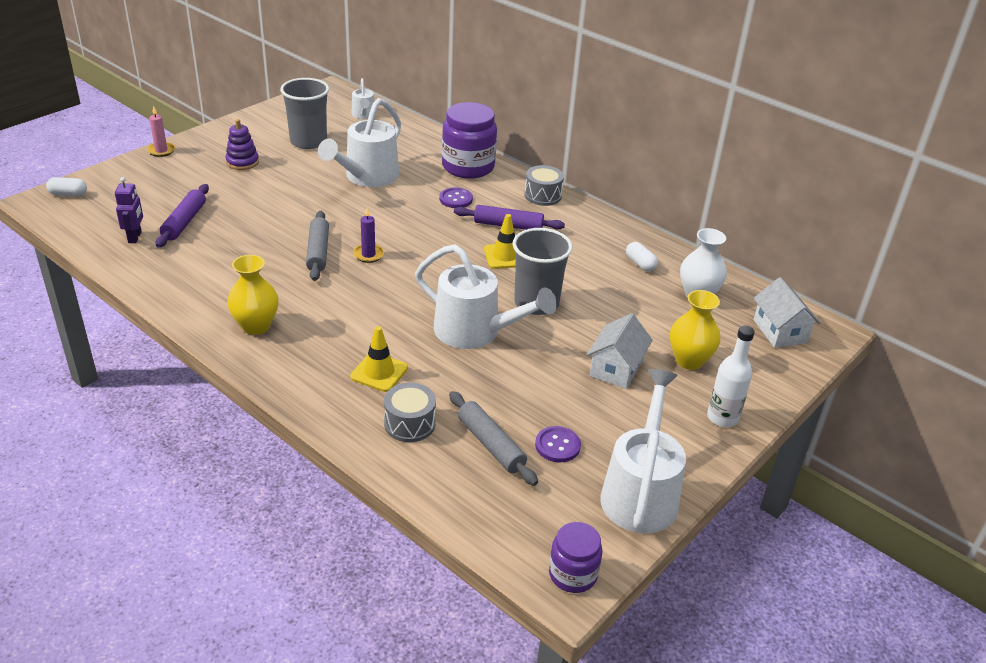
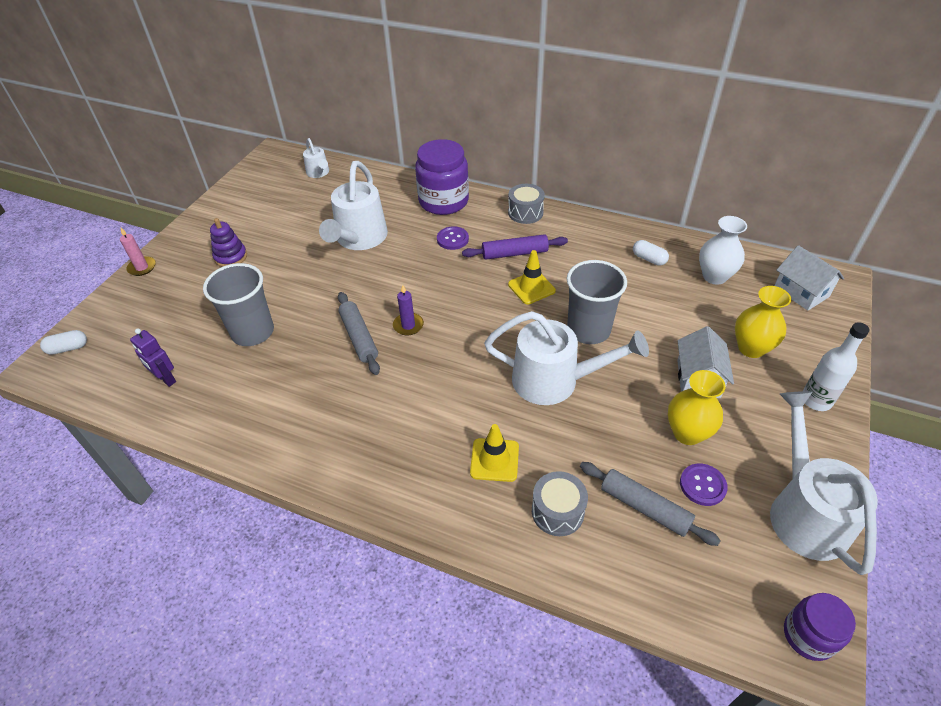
camera: 15 degrees left, 10 degrees up
(135, 237) = (166, 379): purple robot -> purple robot turned 150 degrees clockwise
(184, 222) = (208, 344): purple rolling pin -> none
(256, 326) = (346, 447): yellow vase -> yellow vase (687, 433)
(308, 141) = (282, 216): grey cup -> grey cup (253, 332)

